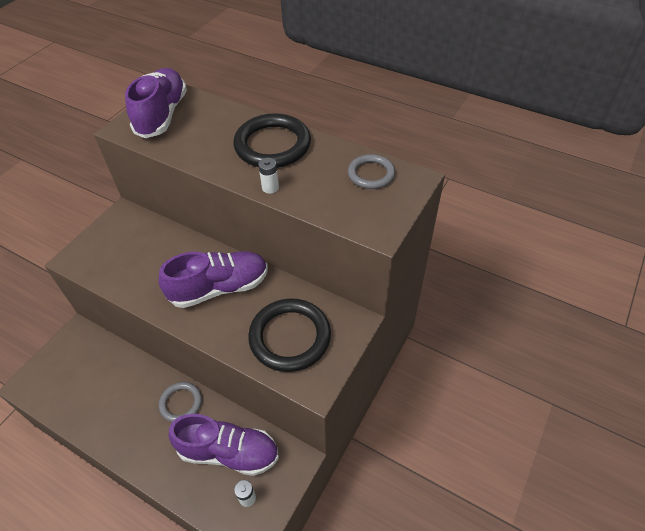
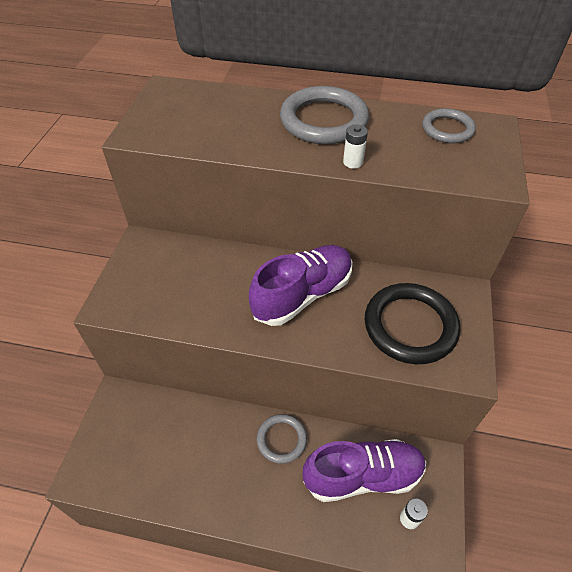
camera: 20 degrees left, 0 degrees up
(162, 115) = (175, 112): purple shoe -> none
(272, 145) = (324, 120): black ring -> grey ring

